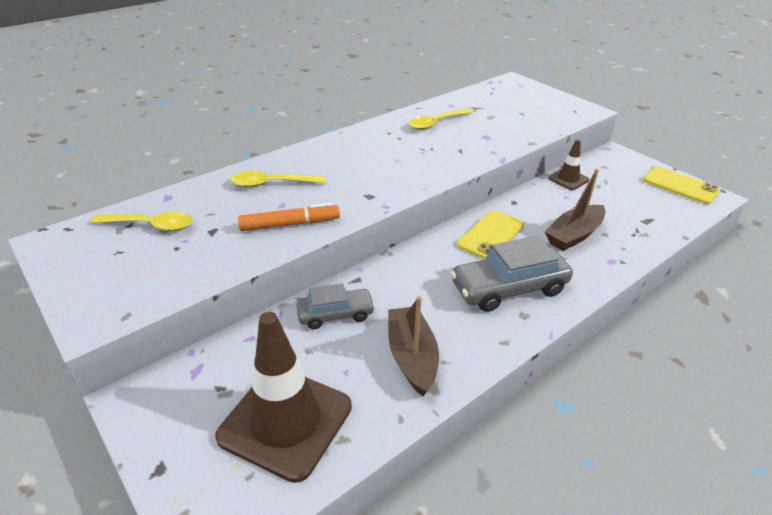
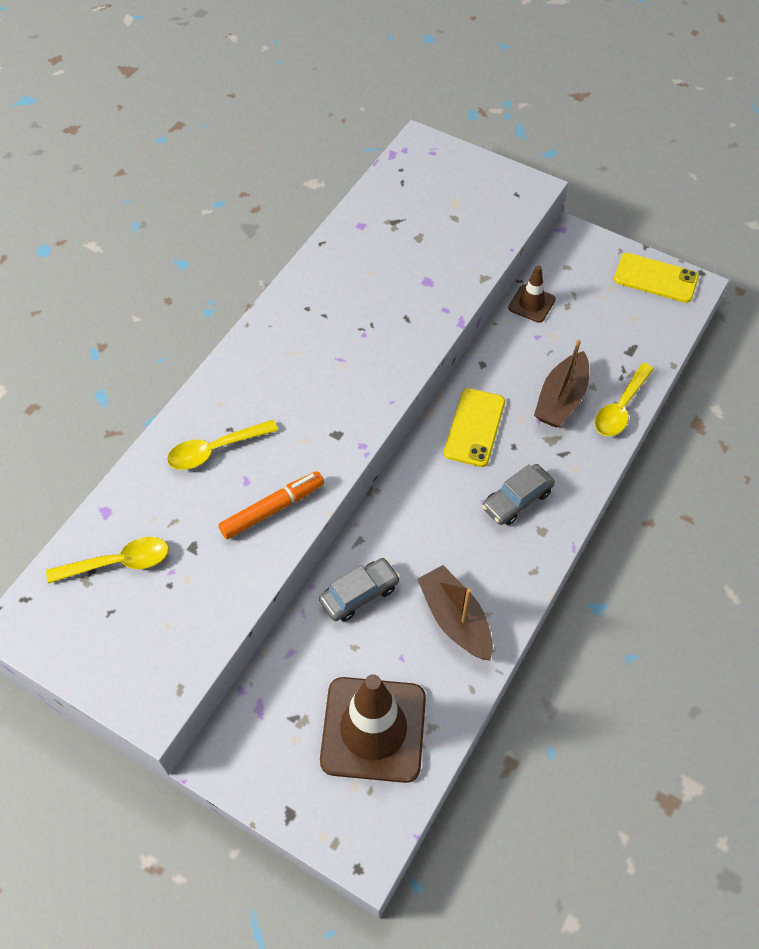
camera: 20 degrees left, 20 degrees up
(436, 123) = (358, 271): yellow spoon -> yellow spoon (620, 408)
(509, 288) = (517, 500): grey car -> grey car, size x0.62

